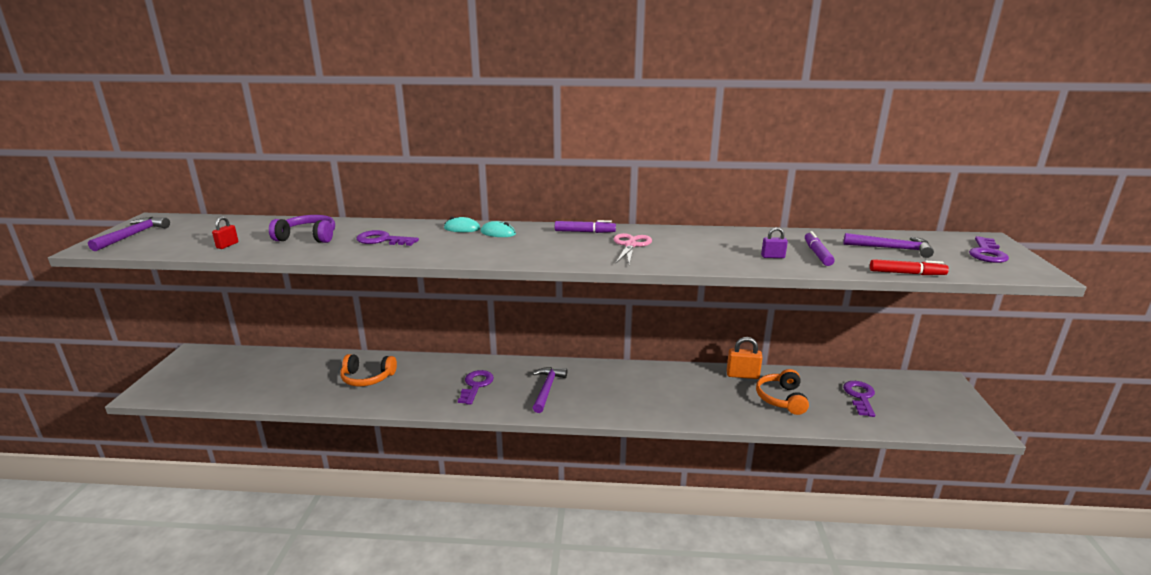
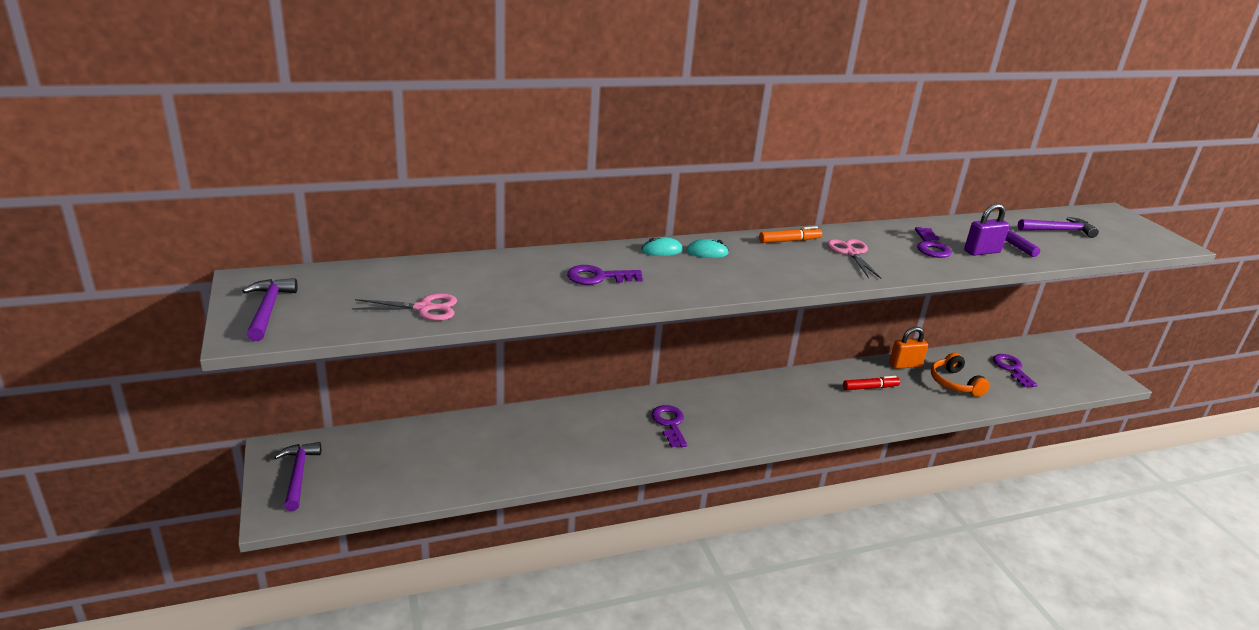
camera: 25 degrees left, 5 degrees up
(227, 245) = (424, 308): red padlock -> pink scissors
(308, 237) = (506, 284): purple headphones -> none
(367, 378) = (542, 439): orange headphones -> none
(547, 389) = (744, 414): purple hammer -> purple hammer (298, 475)
(585, 232) = (789, 241): purple marker -> orange marker
(773, 257) = (982, 252): purple padlock -> purple padlock, size x1.70
(906, 273) = (1095, 257): red marker -> red marker (870, 387)
(986, 253) = (1126, 227): purple key -> purple key (931, 246)

